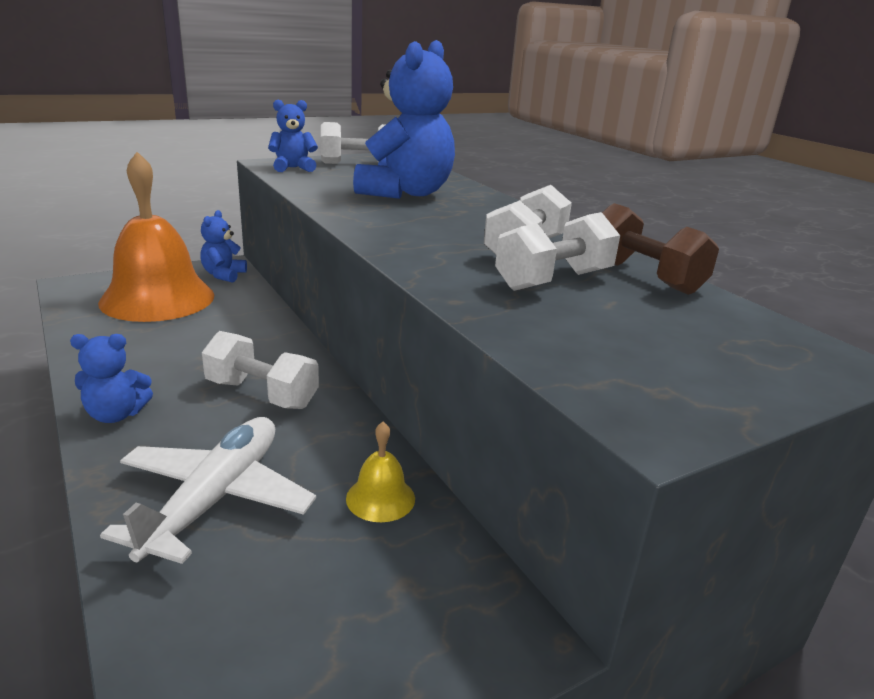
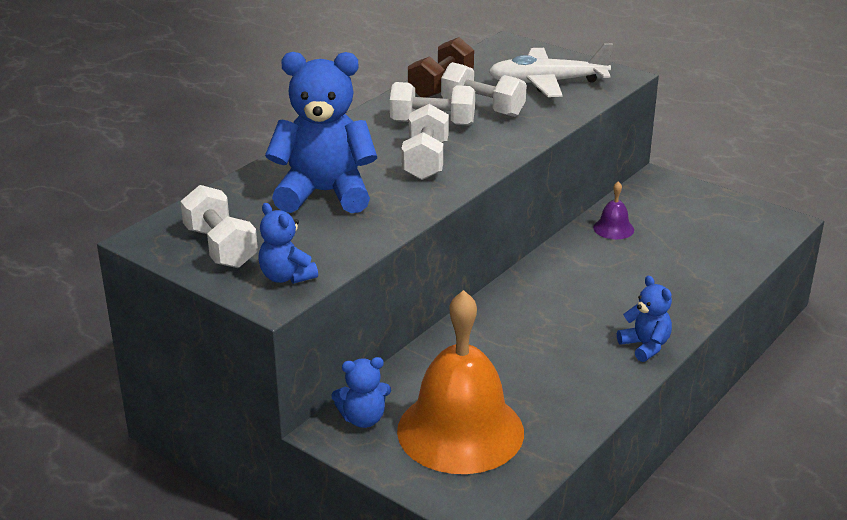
camera: 110 degrees left, 5 degrees up
(215, 498) = (669, 275): white plane -> white plane (547, 83)
(262, 394) = (560, 300): white dumbbell -> white dumbbell (425, 161)
(380, 498) = (613, 228): yellow bell -> purple bell

